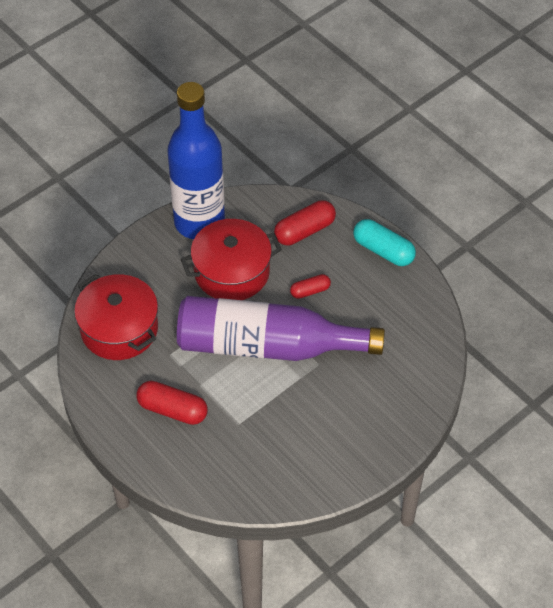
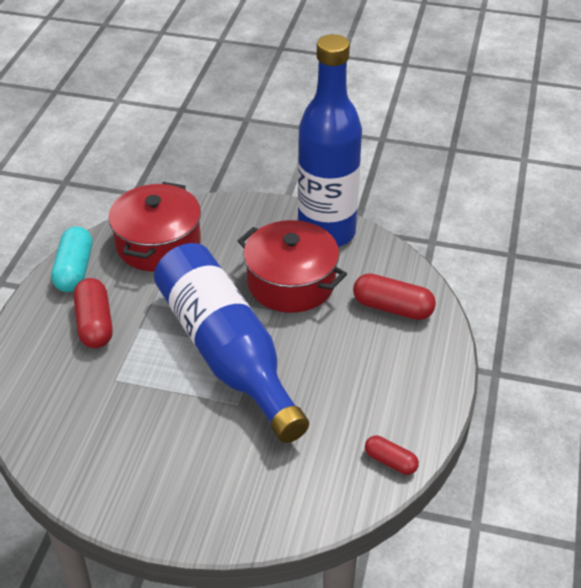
camera: 55 degrees right, 10 degrees down
(267, 345) = (227, 352): purple bottle -> blue bottle
(310, 291) = (323, 350): red capsule -> red capsule (390, 461)
(383, 250) = (431, 381): turquoise capsule -> turquoise capsule (74, 270)

